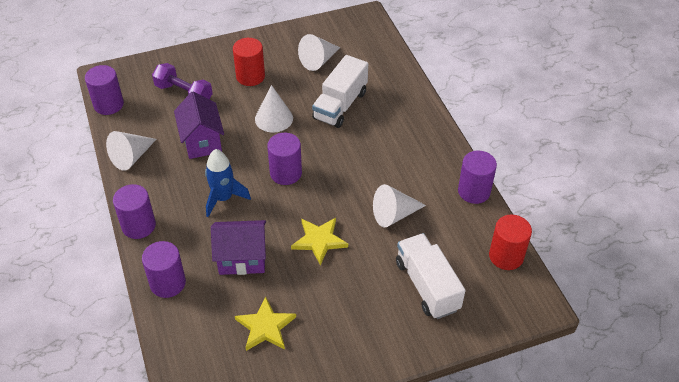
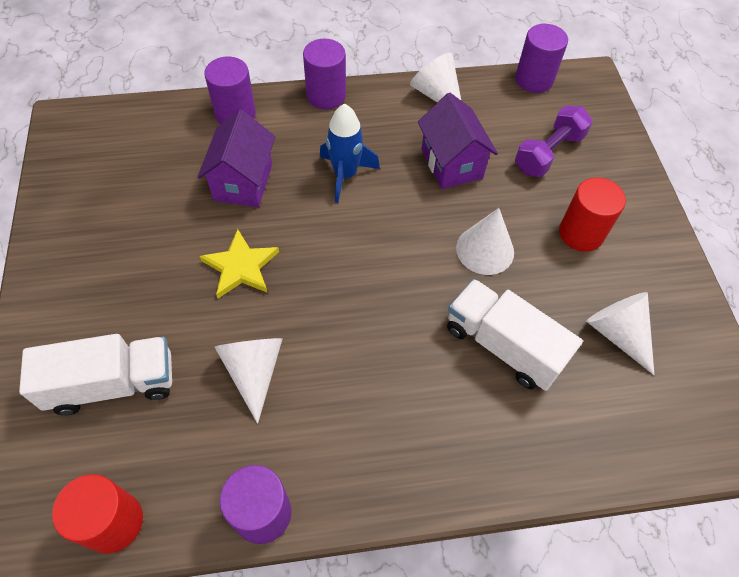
camera: 100 degrees right, 10 degrees up
(202, 141) = (451, 163): purple house -> purple house turned 75 degrees clockwise
(265, 327) = (137, 191): yellow star -> none
(286, 173) = (372, 248): purple cylinder -> none

